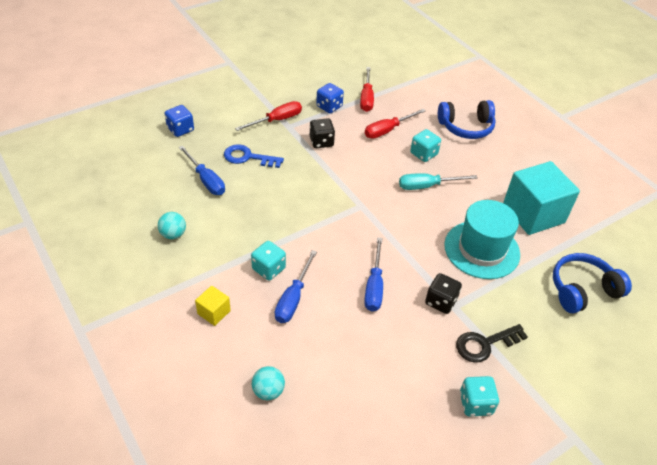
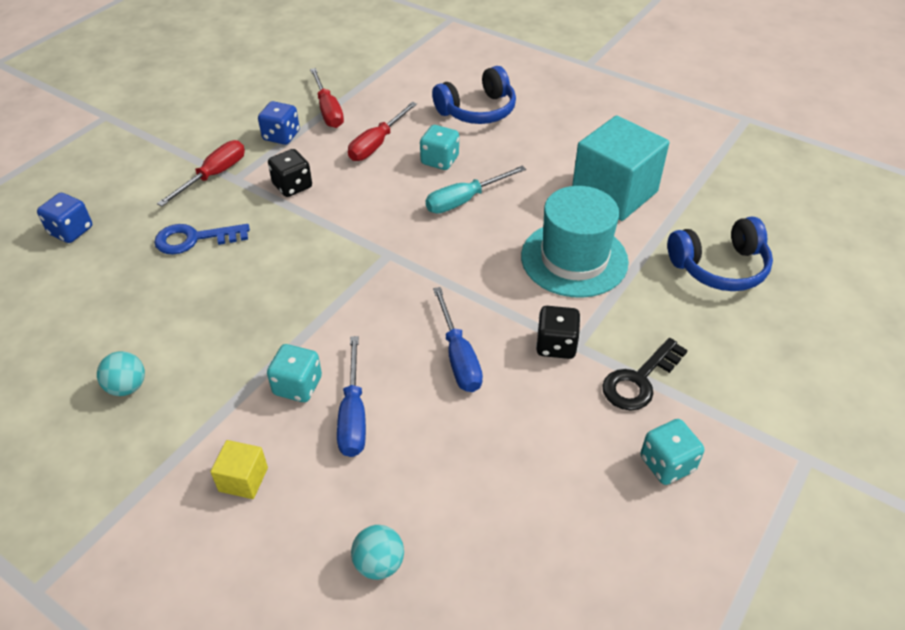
camera: 20 degrees left, 0 degrees up
(206, 180) = (144, 291): blue screwdriver -> none
(582, 290) = (719, 267): blue headphones -> blue headphones turned 150 degrees counterclockwise

